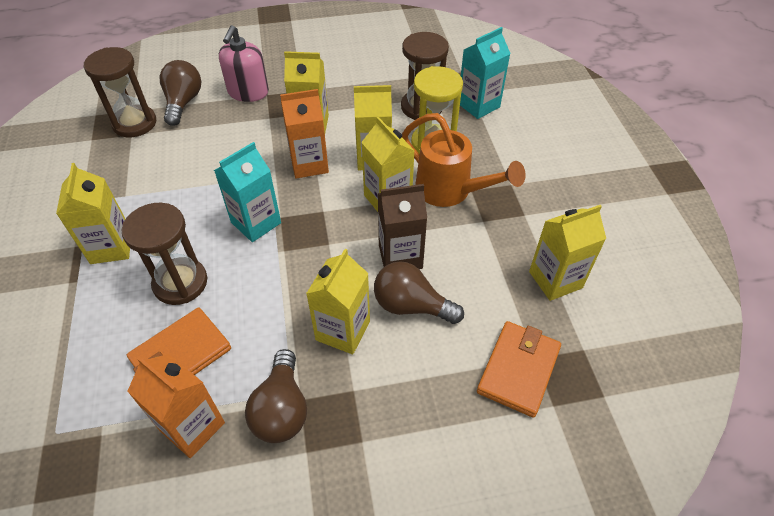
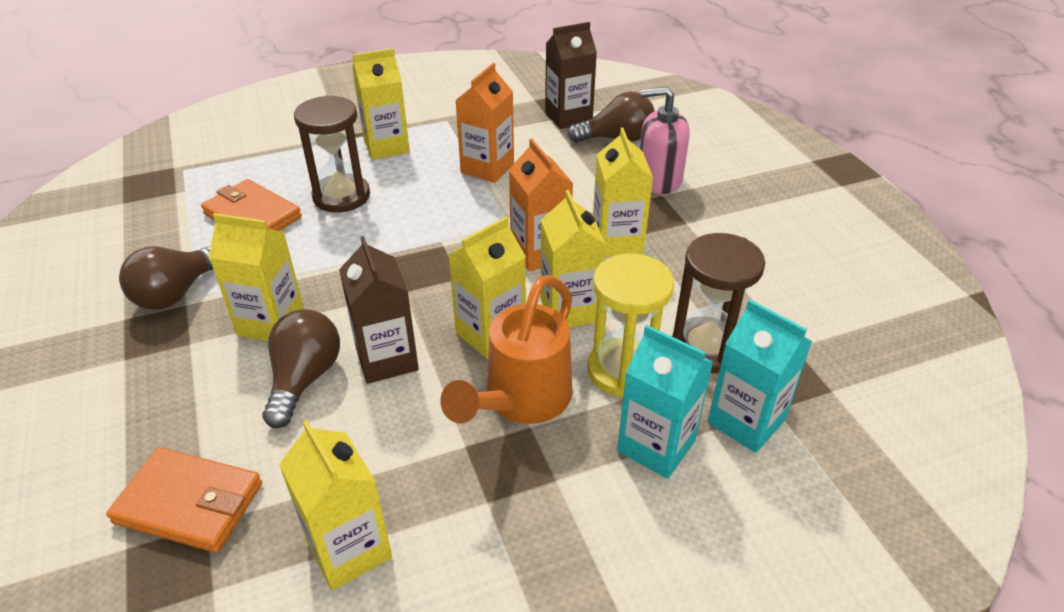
camera: 80 degrees right, 10 degrees down
(134, 123) = (568, 117): brown hourglass -> brown carton
(192, 426) = (171, 240): orange carton -> orange carton (487, 168)
(256, 223) = (431, 229): turquoise carton -> turquoise carton (656, 446)
(281, 409) = (177, 293): brown light bulb -> brown light bulb turned 45 degrees counterclockwise

